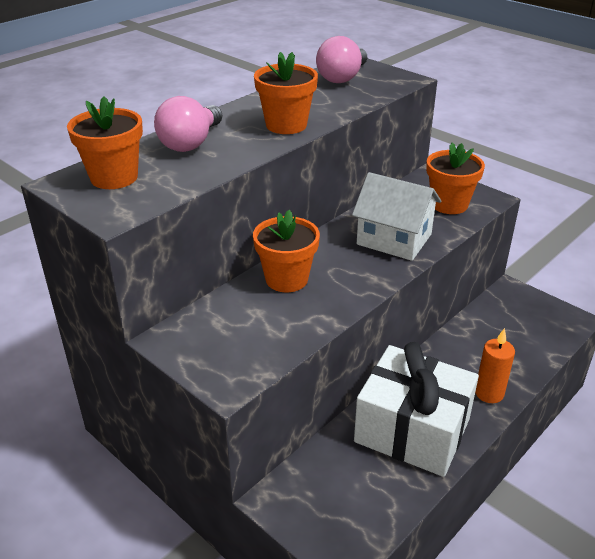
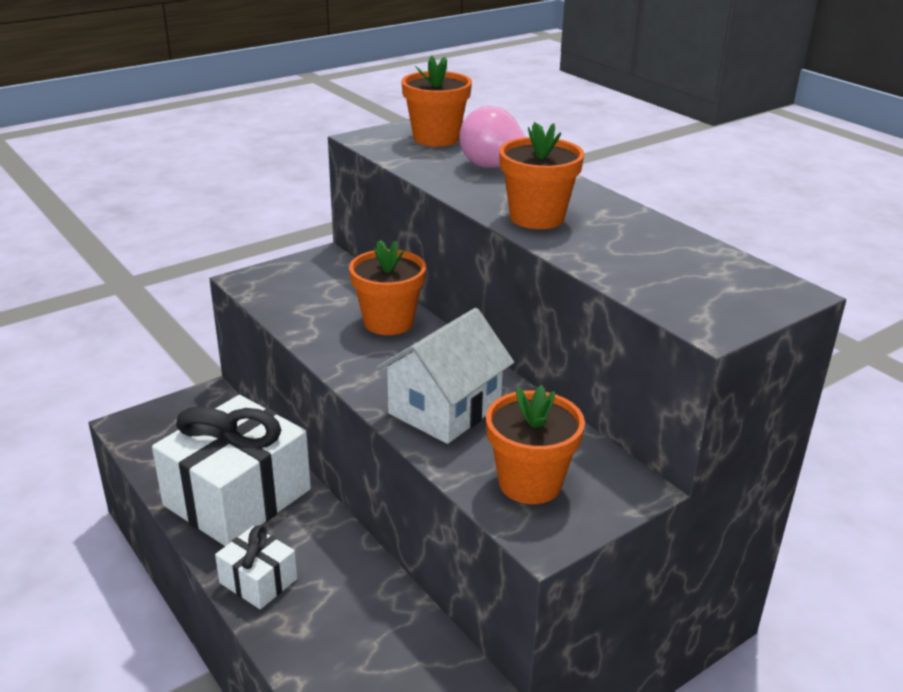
camera: 100 degrees right, 5 degrees down
(342, 78) = (712, 272): pink light bulb -> none
(489, 393) = (258, 581): orange candle -> white gift

